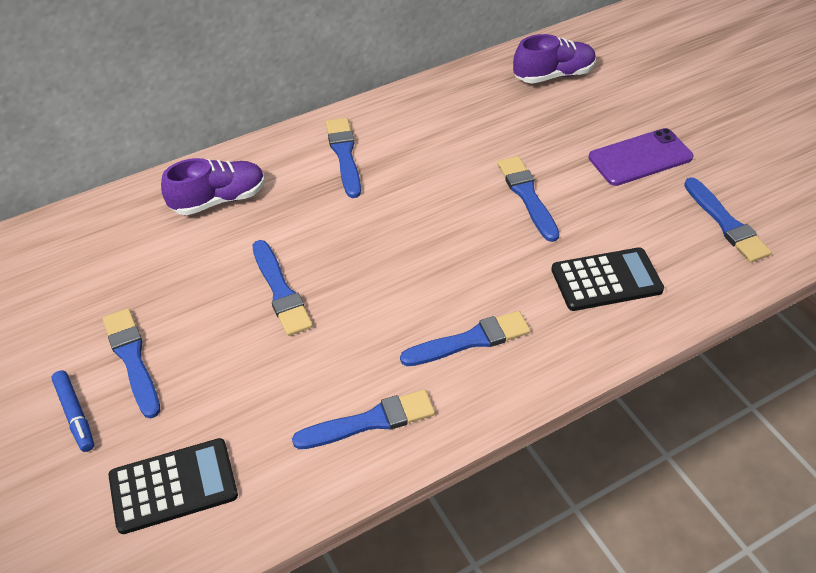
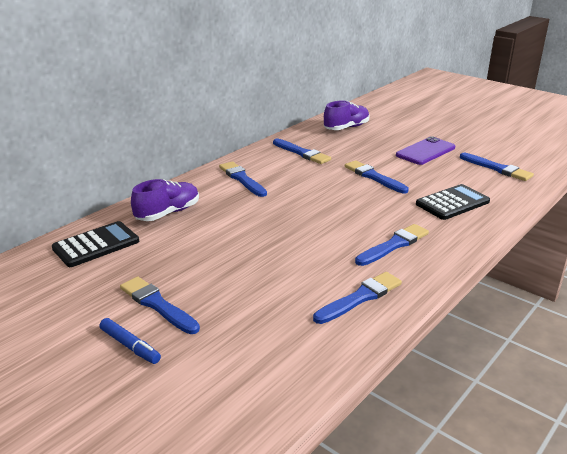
camera: 20 degrees left, 20 degrees down
(173, 486) = (240, 367): black calculator -> black calculator (96, 245)
(280, 291) = (246, 248): blue brush -> blue brush (302, 153)

